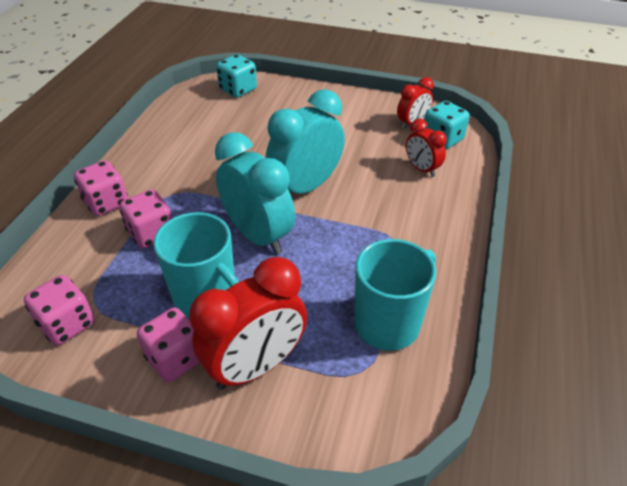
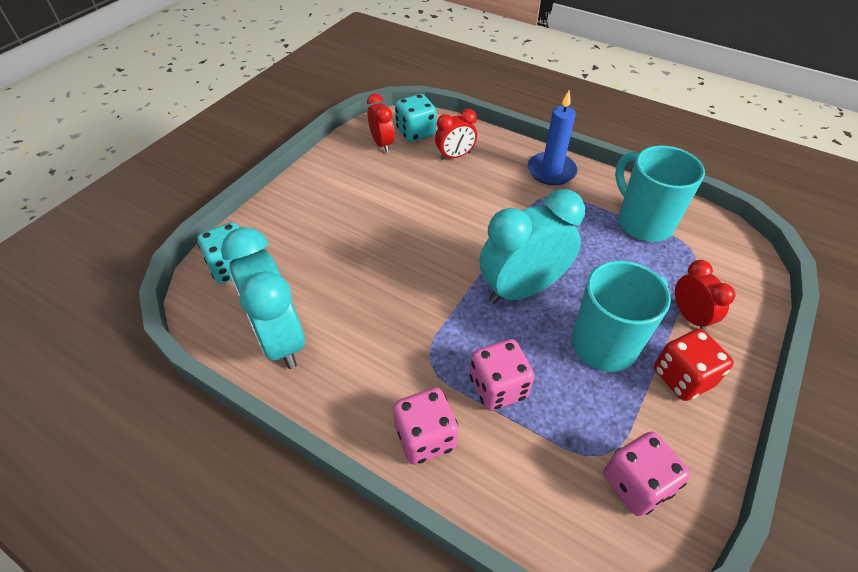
camera: 75 degrees left, 5 degrees up
(176, 358) = (682, 377): pink dice -> red dice
(256, 366) = (689, 316): red clock -> red clock, size x0.54
(306, 187) = (456, 239): turquoise clock -> turquoise clock (280, 339)
(438, 239) = (551, 171): none -> blue candle

